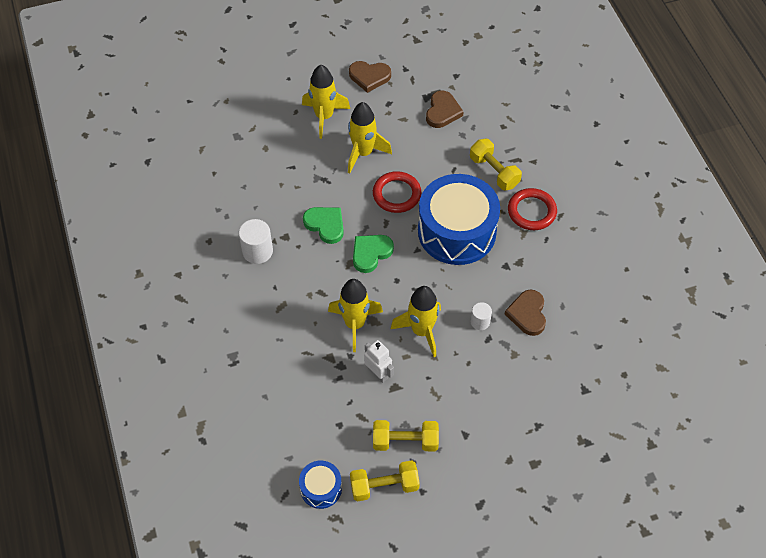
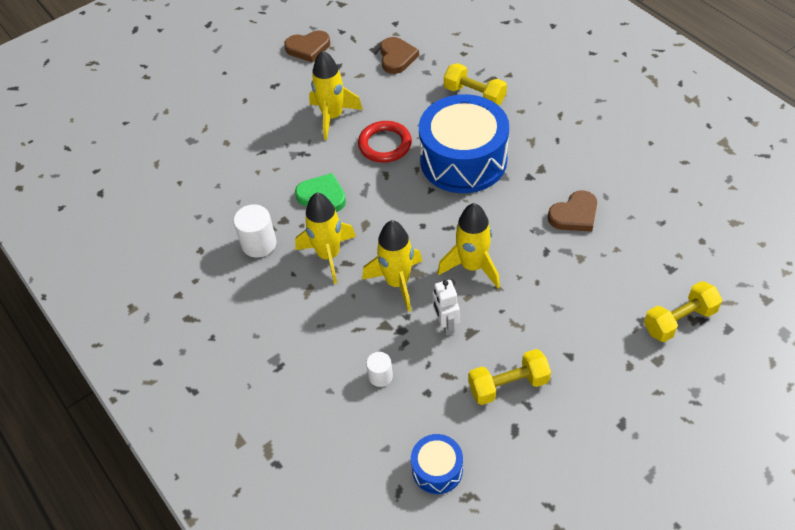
camera: 15 degrees left, 5 degrees down
(324, 116) = (277, 96): yellow rocket -> yellow rocket (329, 255)
(371, 253) = (383, 208): green heart -> none
(378, 373) = (446, 324): white robot -> white robot turned 135 degrees counterclockwise
(384, 486) = (507, 441): yellow dumbbell -> yellow dumbbell (679, 320)
(480, 322) = (529, 238): white cylinder -> white cylinder (380, 376)
(527, 314) = (574, 215): brown heart -> brown heart turned 105 degrees counterclockwise
(531, 211) = (530, 119): red ring -> none

